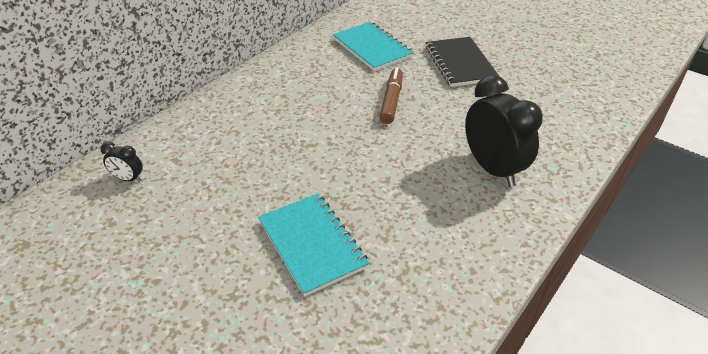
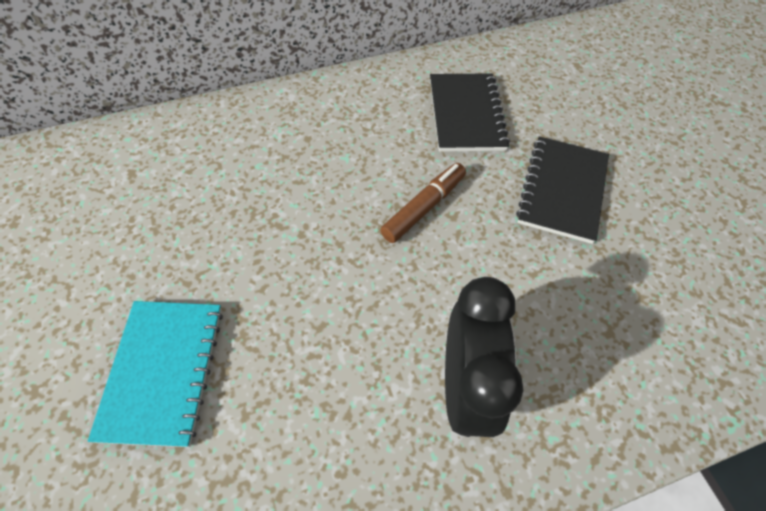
camera: 30 degrees right, 15 degrees up
(128, 179) = (71, 175): black clock -> none
(372, 48) = (466, 114): turquoise notebook -> black notebook

